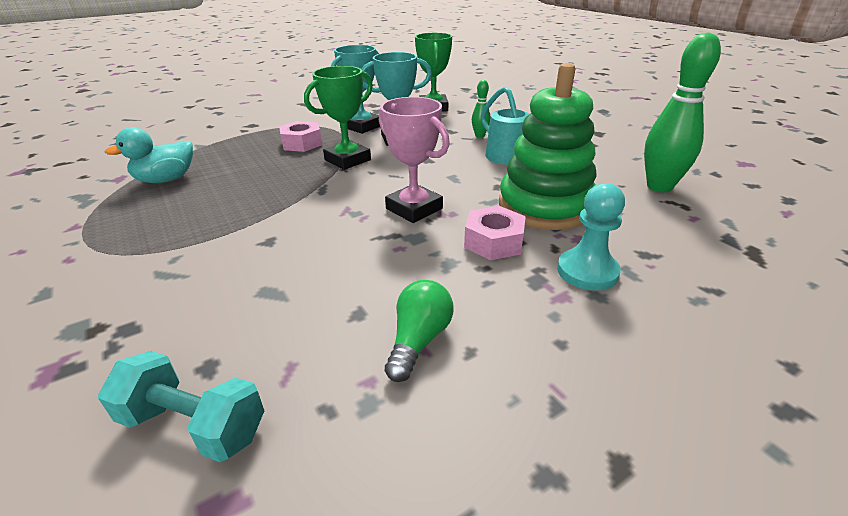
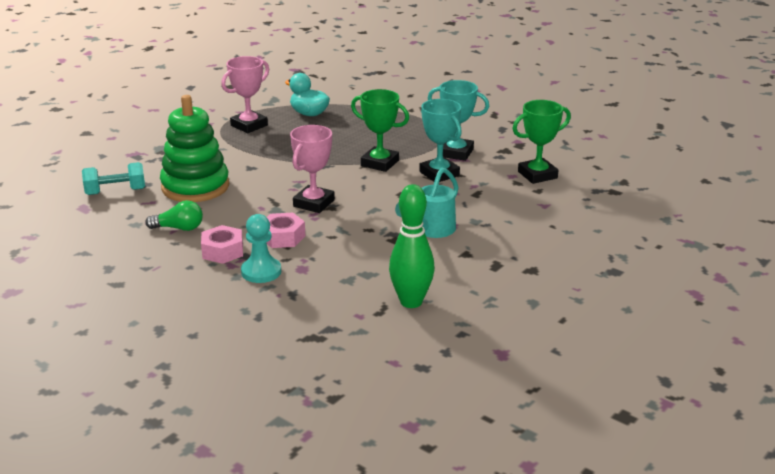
camera: 70 degrees right, 5 degrees down
(132, 225) = (249, 125): none -> pink trophy
(194, 425) = (115, 192): turquoise dumbbell -> turquoise dumbbell turned 75 degrees clockwise
(302, 143) = (399, 138): pink nut -> pink nut (222, 251)
(480, 136) = (474, 209): green bowling pin -> none
(545, 206) = (344, 251): green stacking toy -> green stacking toy (195, 187)

